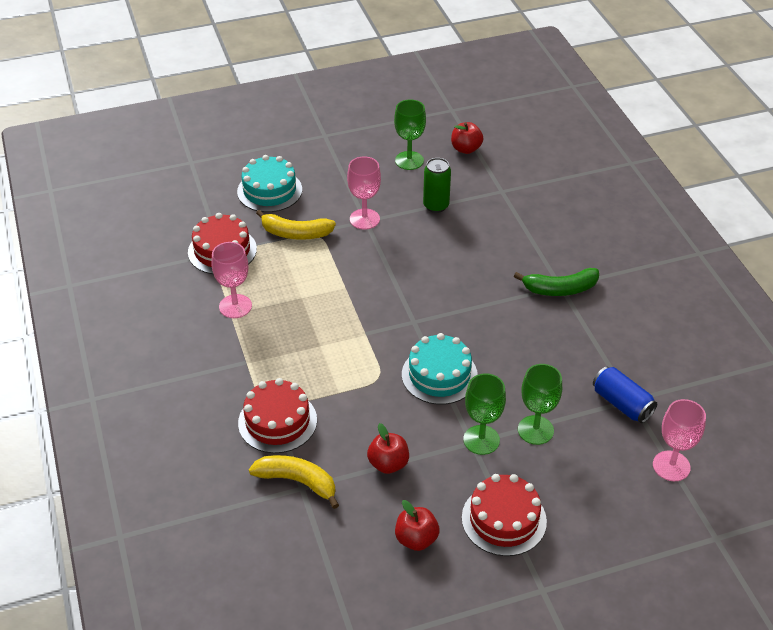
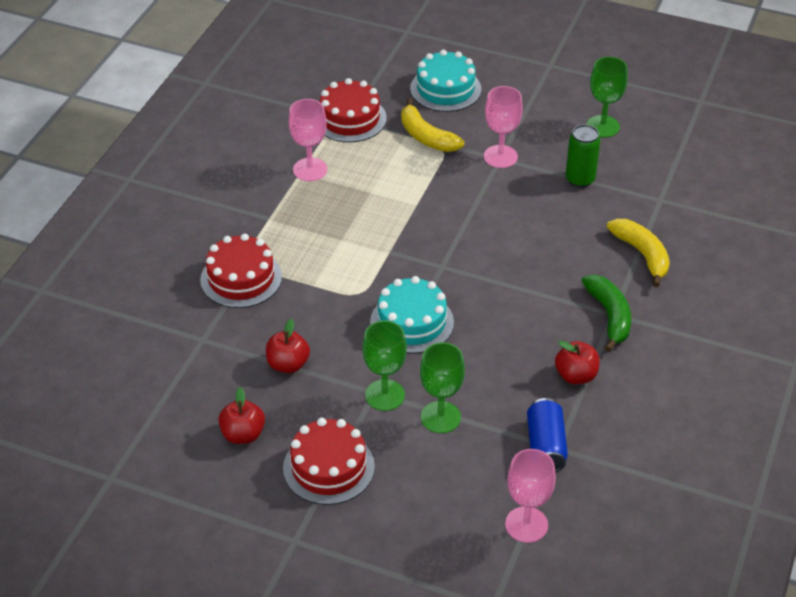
camera: 40 degrees right, 0 degrees up
(298, 481) = (205, 333): yellow banana -> yellow banana (642, 254)
(466, 149) = (671, 143): red apple -> red apple (576, 376)
(560, 289) = (609, 316): green banana -> green banana turned 135 degrees counterclockwise

